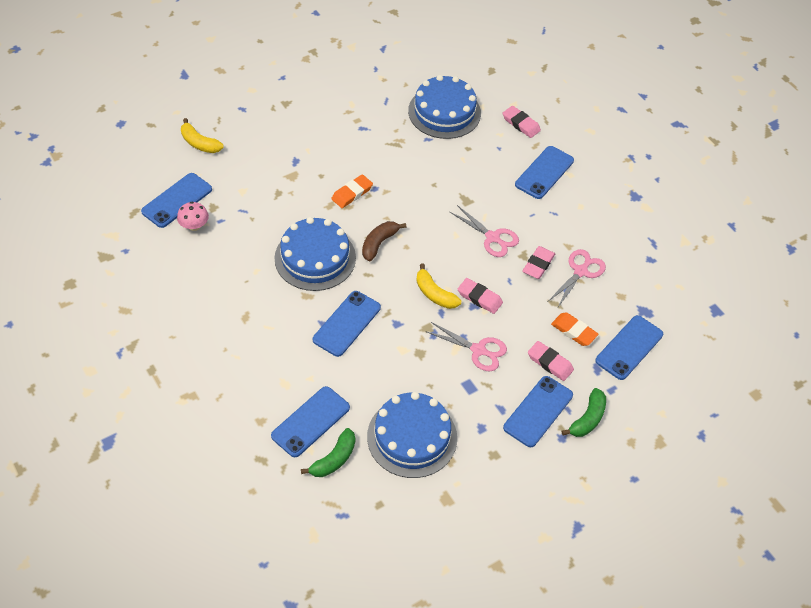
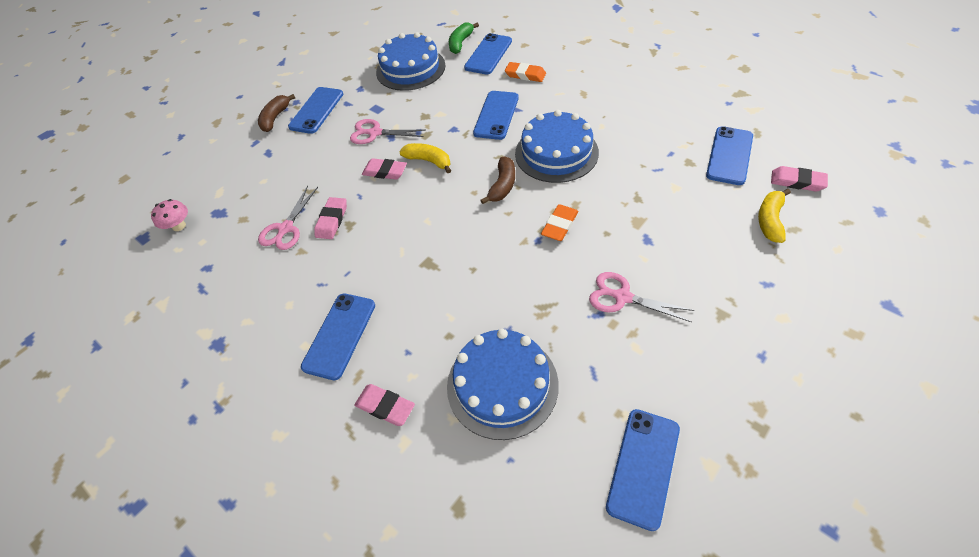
camera: 170 degrees right, 0 degrees up
(194, 226) = (690, 140): pink mushroom -> pink mushroom (179, 226)
(199, 143) = (770, 220): yellow banana -> yellow banana turned 90 degrees counterclockwise
(492, 237) = (386, 231): pink scissors -> pink scissors (622, 297)
(550, 363) = (310, 144): pink eraser -> pink eraser (797, 182)
(573, 331) = (290, 173): orange eraser -> orange eraser (525, 75)
(587, 419) = (275, 118): green banana -> brown banana
(629, 347) = (237, 177): blue phone -> blue phone (643, 467)

